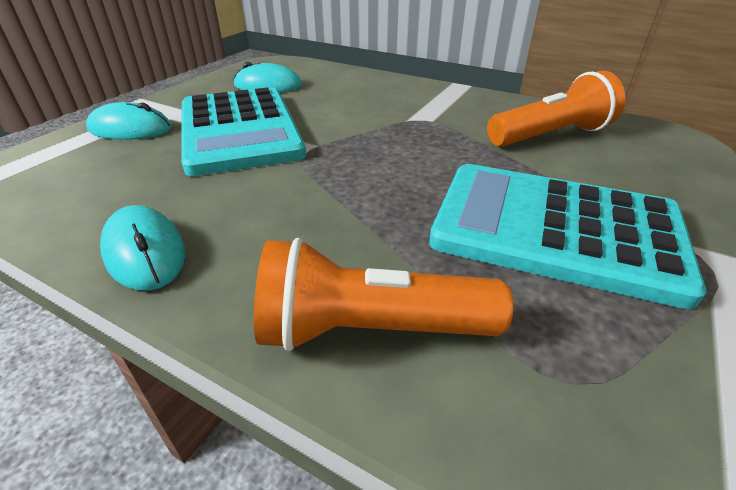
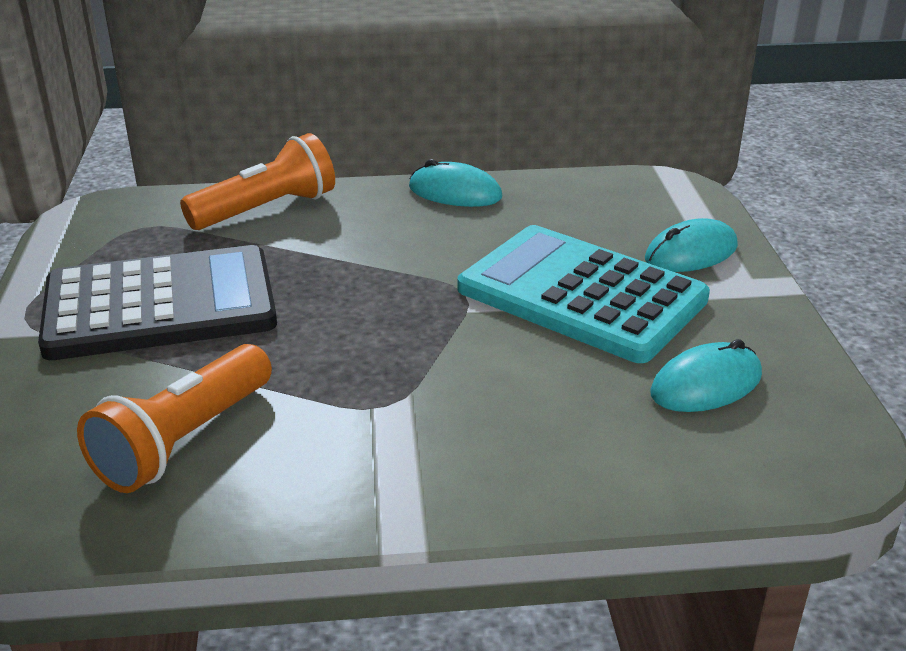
camera: 145 degrees right, 5 degrees down
(555, 230) = (160, 305): turquoise calculator -> black calculator

